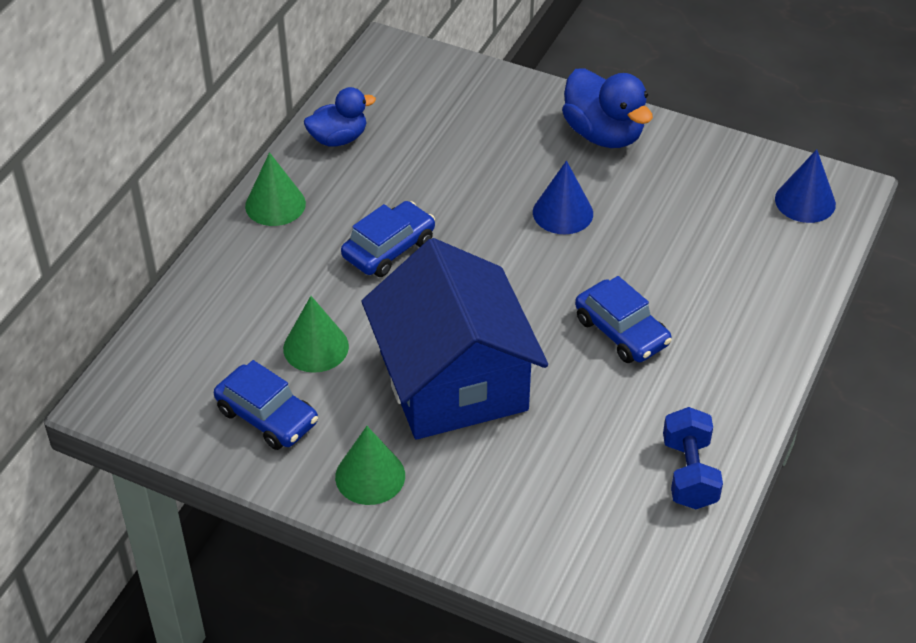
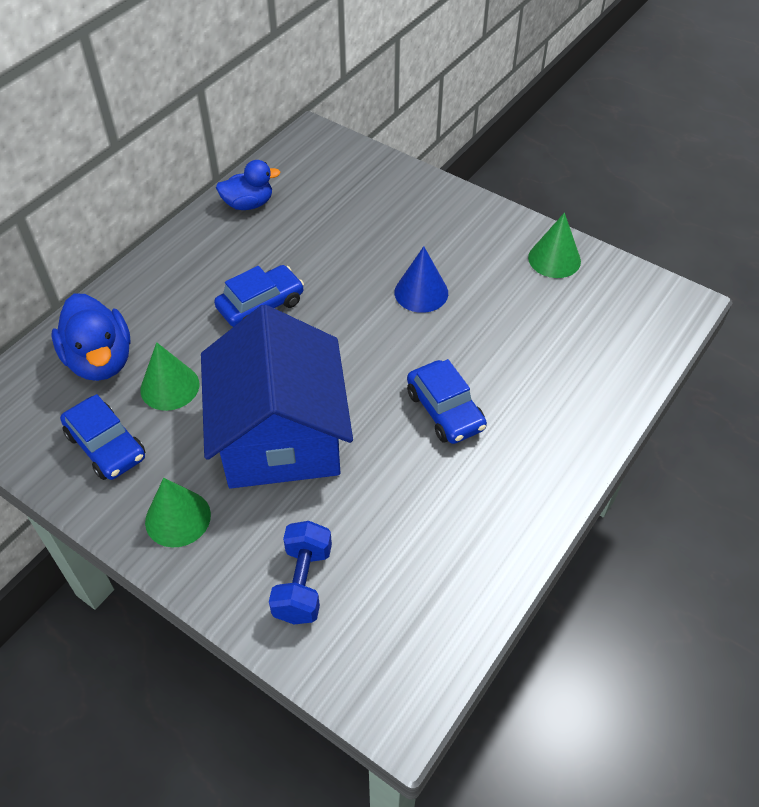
camera: 10 degrees right, 5 degrees up
(275, 204) = (177, 254): green cone -> green cone (554, 259)
(603, 134) = (475, 227): blue duck -> blue duck (100, 360)
(689, 473) = (473, 562): blue dumbbell -> blue dumbbell (303, 583)
(805, 201) = (642, 310): blue cone -> none

